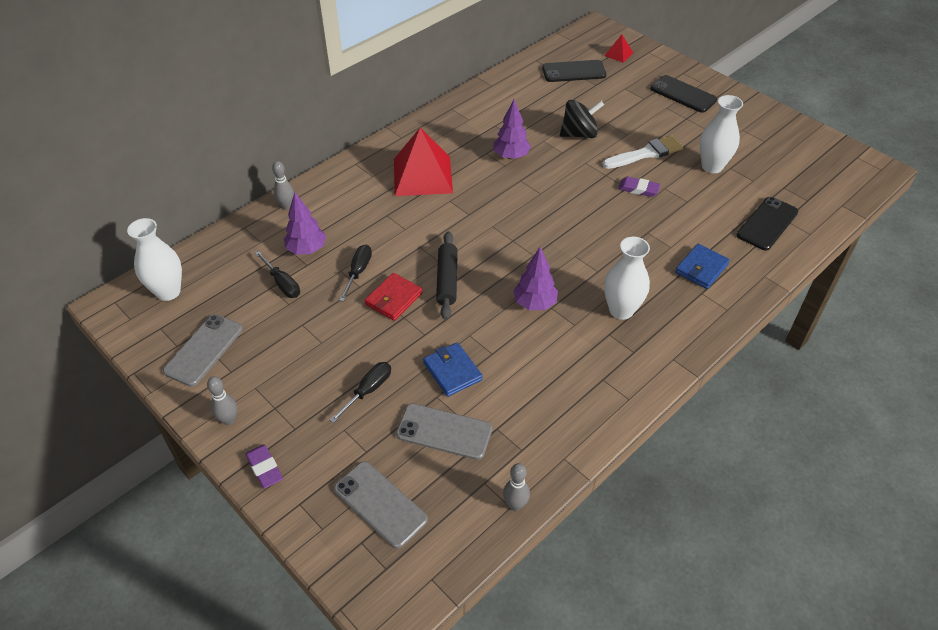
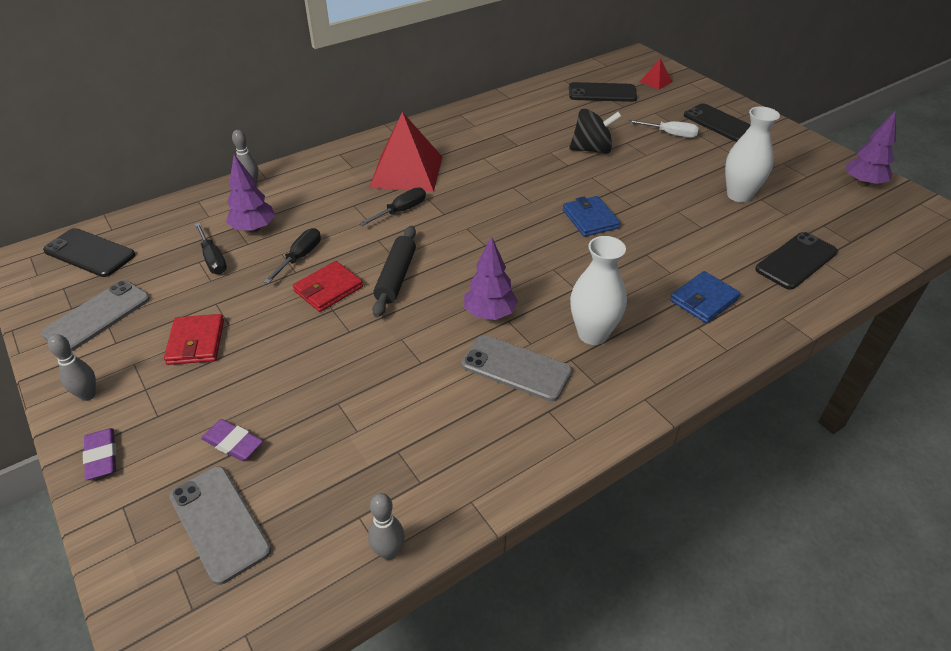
camera: 10 degrees right, 5 degrees down
(168, 292) = (90, 253): white vase -> black phone
(300, 362) = (196, 342): none -> red wallet
(368, 390) = (260, 384): black screwdriver -> black screwdriver (401, 210)
(444, 431) = (331, 445): grey phone -> grey phone (516, 368)
(452, 371) = (367, 376): blue wallet -> blue wallet (590, 219)
(511, 156) = (509, 163): purple tree -> purple tree (863, 183)
(638, 189) = (646, 209): purple eraser -> purple eraser (233, 443)
(643, 110) = (670, 134): none -> white screwdriver
(646, 153) = (664, 175): white brush -> none

